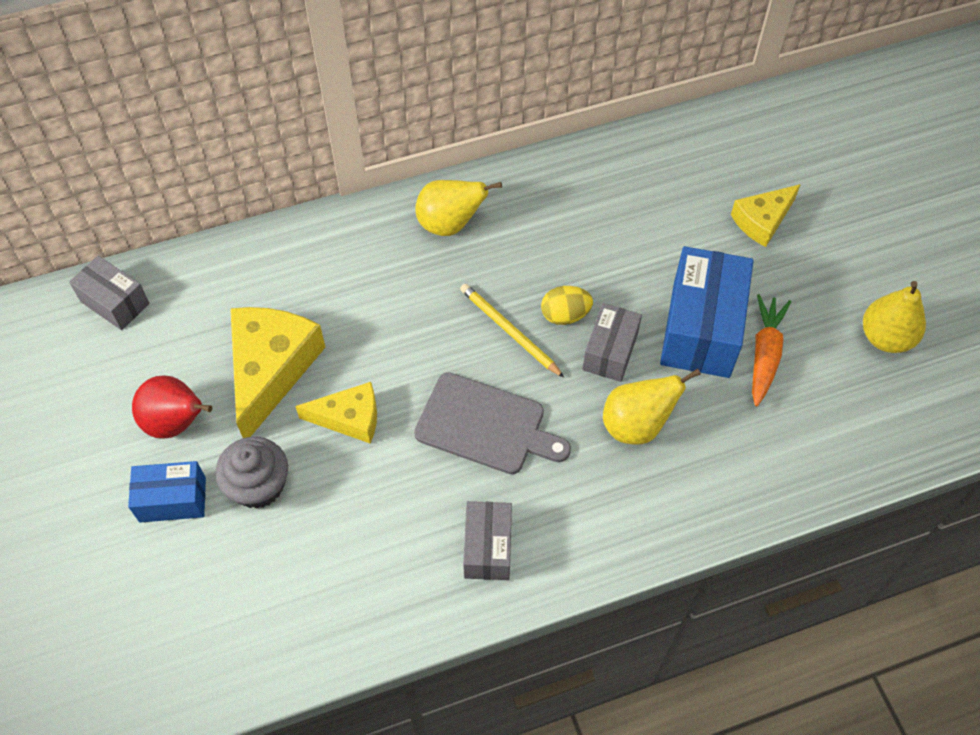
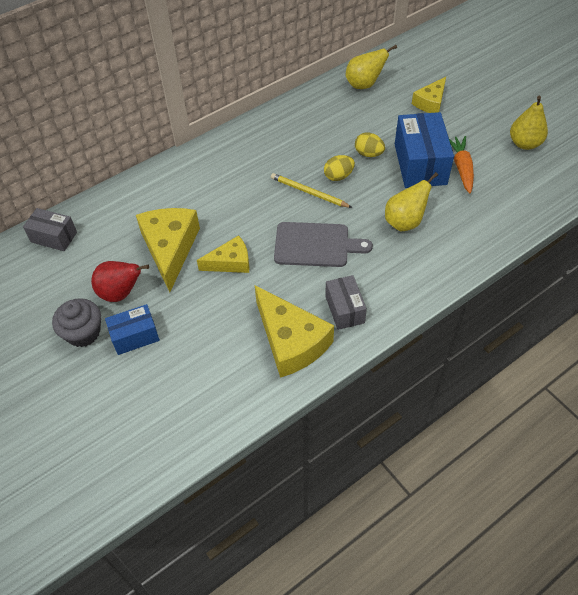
camera: 15 degrees left, 5 degrees down
(258, 485) = (187, 314): grey cupcake -> grey cupcake (83, 333)
(389, 576) = (291, 341): none -> yellow cheese
(450, 224) = (250, 146): yellow pear -> yellow pear (364, 84)
(610, 352) = (373, 188): grey box -> none
(627, 288) = (368, 154): none -> yellow egg

